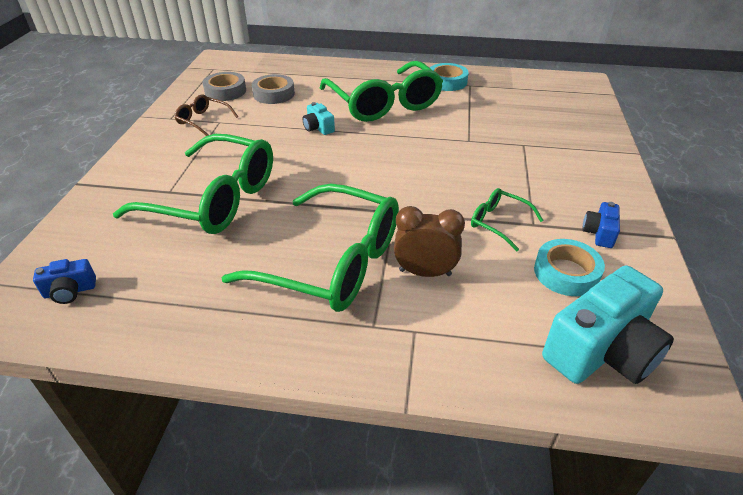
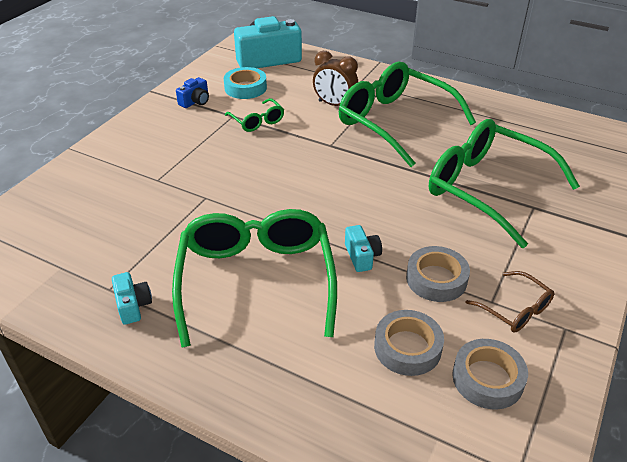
camera: 160 degrees left, 0 degrees up
(70, 291) = (585, 141): blue camera -> none
(259, 126) = (436, 279): none -> grey tape
(447, 82) = (133, 305): turquoise tape -> turquoise camera

